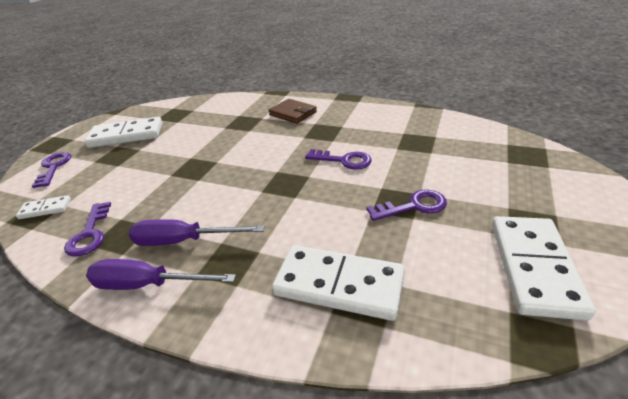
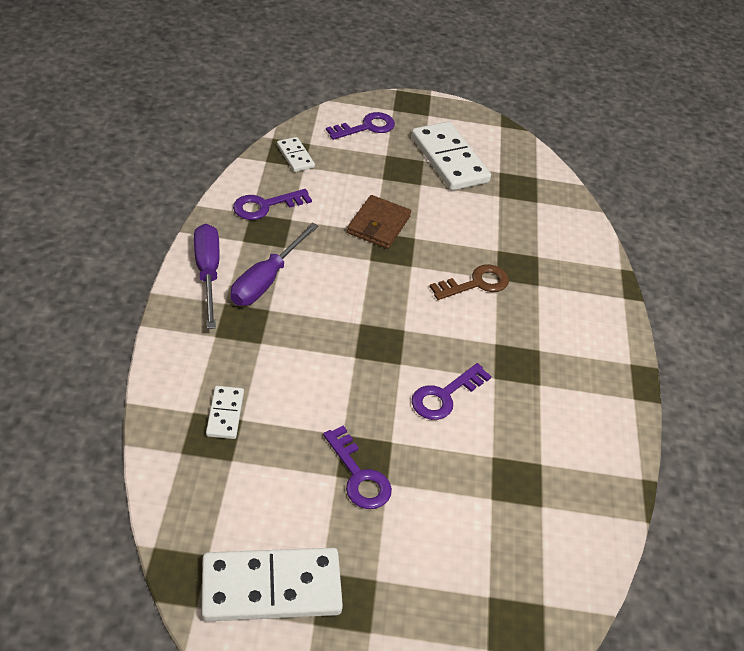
camera: 65 degrees right, 10 degrees up
(184, 241) = (266, 280): purple screwdriver -> purple screwdriver turned 135 degrees counterclockwise
(249, 138) = (476, 283): none -> brown key
(293, 113) = (562, 318): brown wallet -> brown wallet (378, 225)
(339, 284) = (225, 414): white domino -> white domino, size x0.50
(344, 160) = (444, 396): purple key -> purple key turned 45 degrees clockwise

